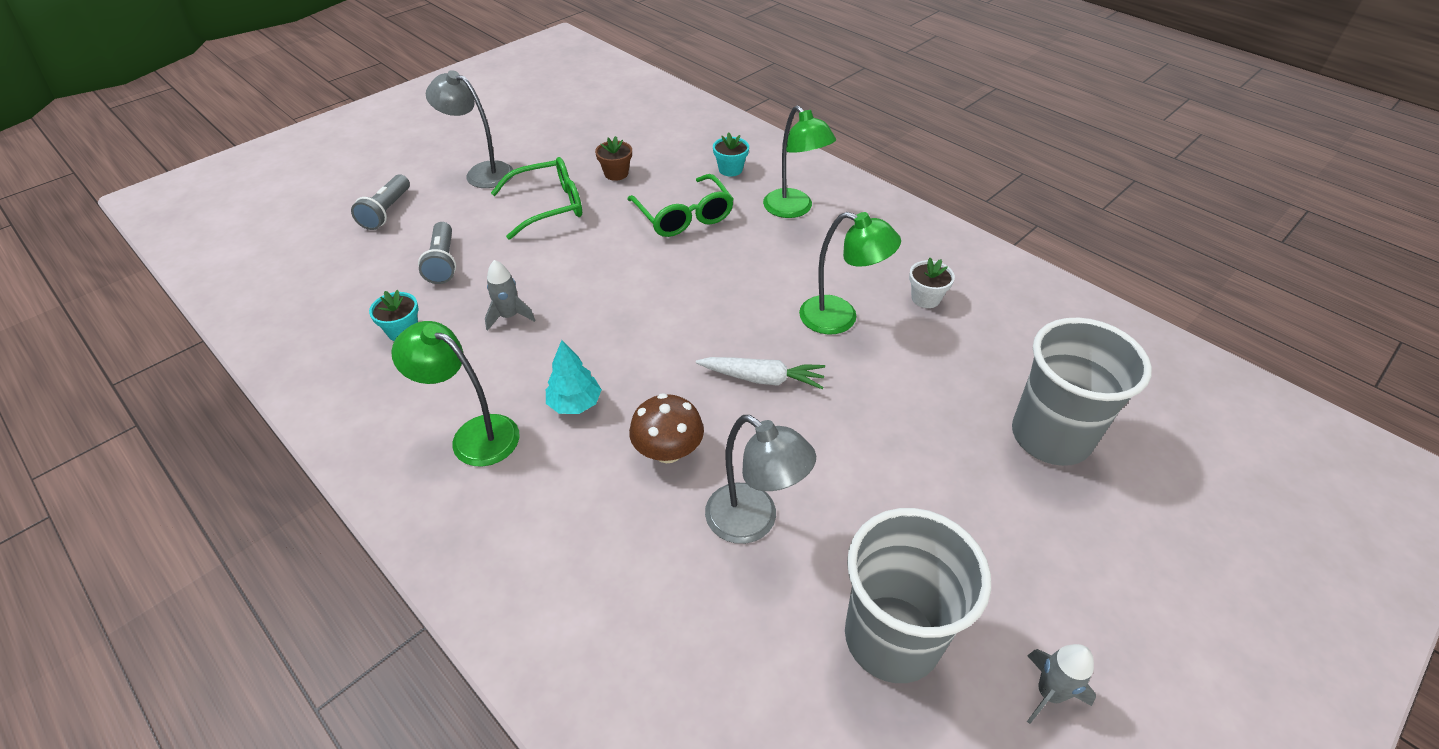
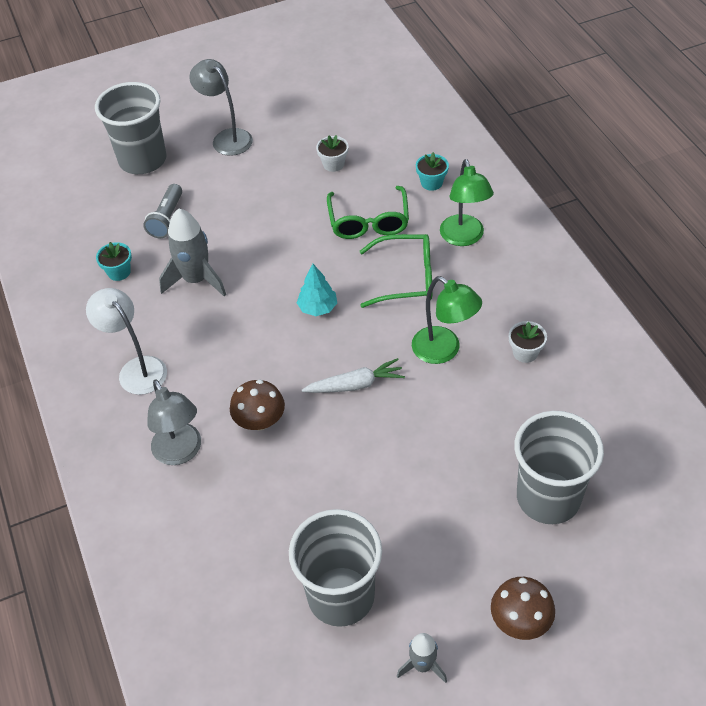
camera: 25 degrees right, 5 degrees up
(387, 212) = (143, 160): grey flashlight -> grey cup
(474, 435) = (137, 369): green lamp -> white lamp
(509, 316) = (196, 280): grey rocket -> grey rocket, size x1.75
(549, 206) = (266, 184): green glasses -> green glasses (406, 278)
(575, 404) = (212, 365): turquoise tree -> turquoise tree (317, 308)
(616, 173) = (333, 164): brown flower pot -> white flower pot
(753, 522) = (292, 490): grey lamp -> grey lamp (181, 452)
(762, 378) = (355, 385): white carrot -> white carrot turned 45 degrees counterclockwise
(1120, 589) = (520, 620): none -> brown mushroom

